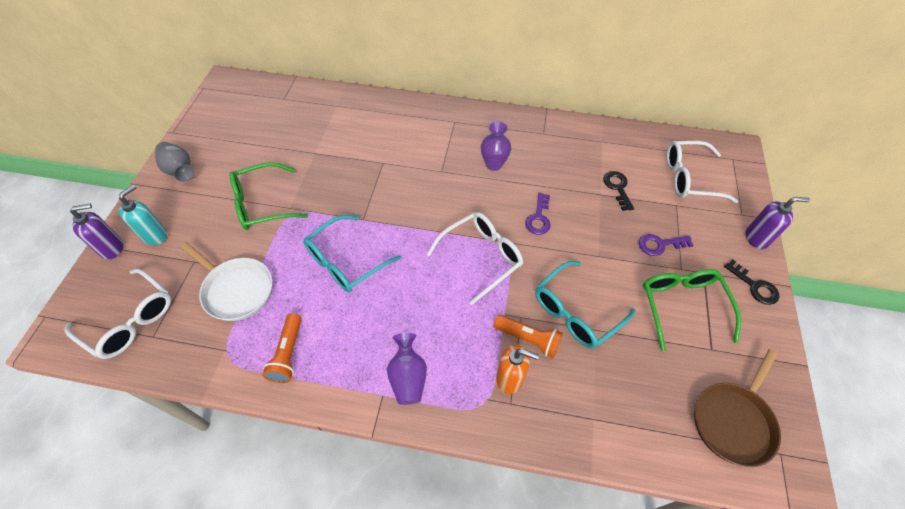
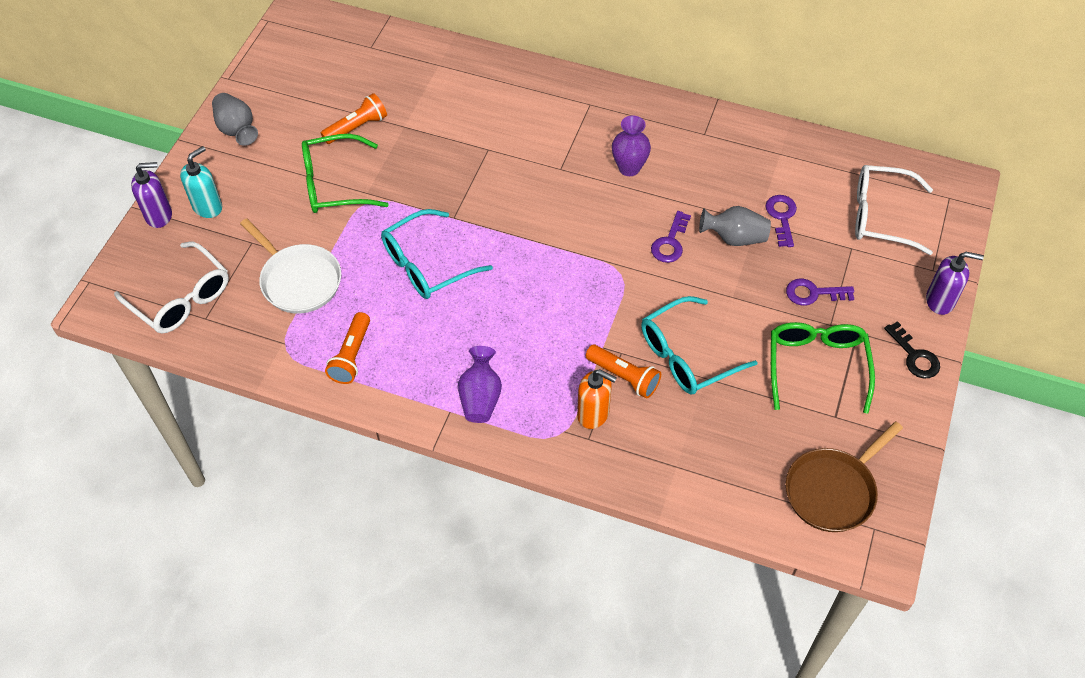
camera: 10 degrees right, 0 degrees up
(277, 157) = (357, 127): none -> orange flashlight
(481, 257) = (589, 280): white glasses -> none
(587, 208) = (734, 238): none -> grey vase
(617, 188) = (782, 217): black key -> purple key

